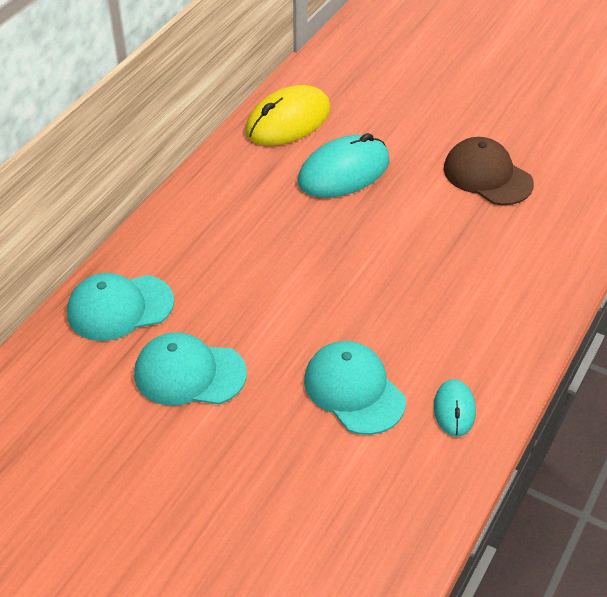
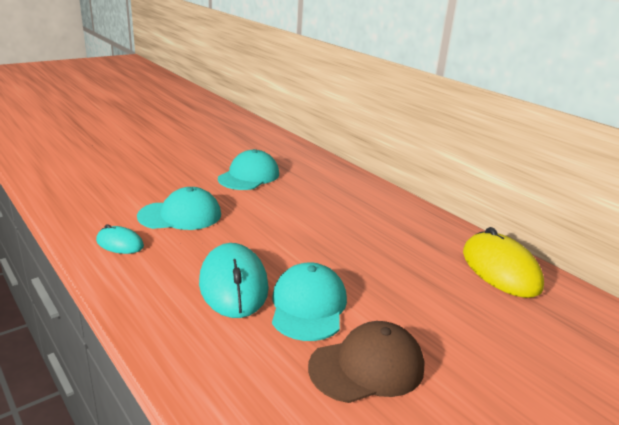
camera: 110 degrees right, 20 degrees down
(120, 308) = (317, 170): turquoise cap -> turquoise cap (308, 306)
(344, 172) = (413, 276): turquoise mouse -> turquoise mouse (233, 285)

